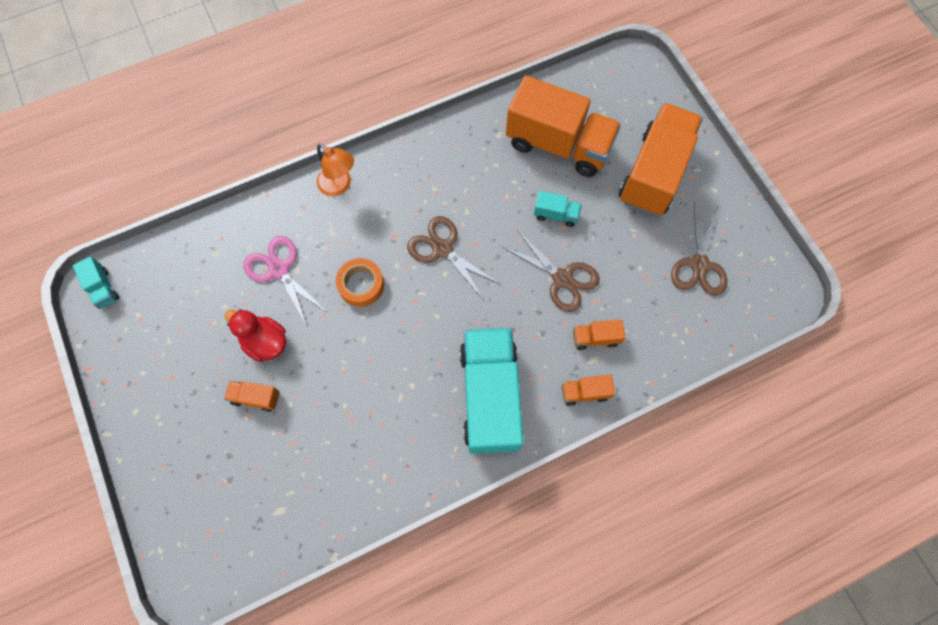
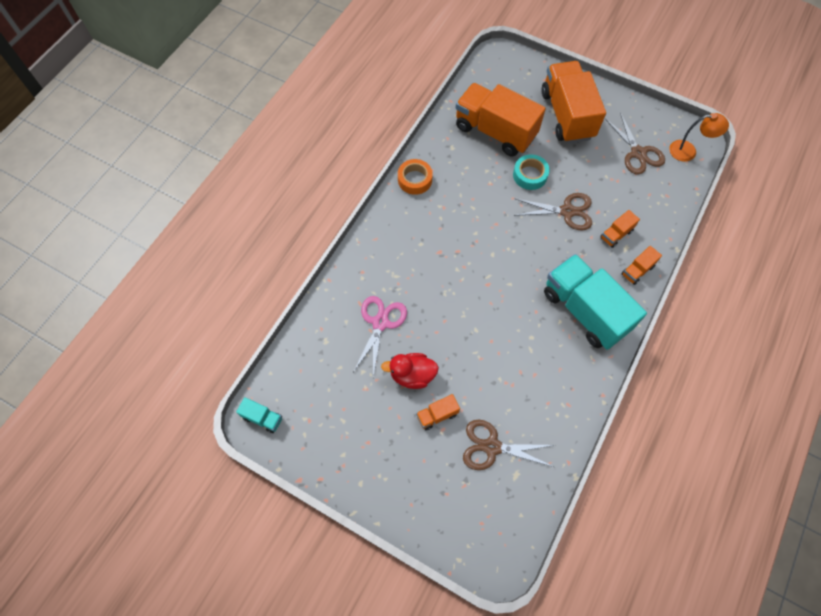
camera: 35 degrees left, 5 degrees down
(279, 270) = (380, 323): pink scissors -> pink scissors turned 90 degrees clockwise
(339, 186) = (374, 242): orange lamp -> orange lamp (688, 151)
(361, 285) = (444, 296): orange tape -> orange tape (415, 180)
(442, 249) = (478, 240): brown scissors -> brown scissors (492, 447)
(556, 214) = (530, 175): turquoise truck -> turquoise tape
(558, 144) = (495, 131): orange truck -> orange truck turned 135 degrees counterclockwise

